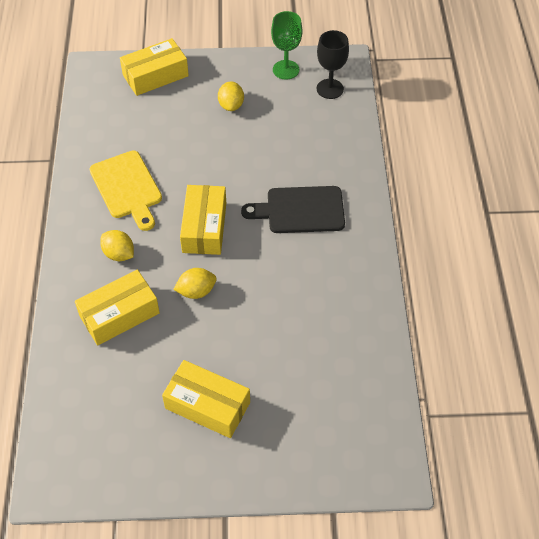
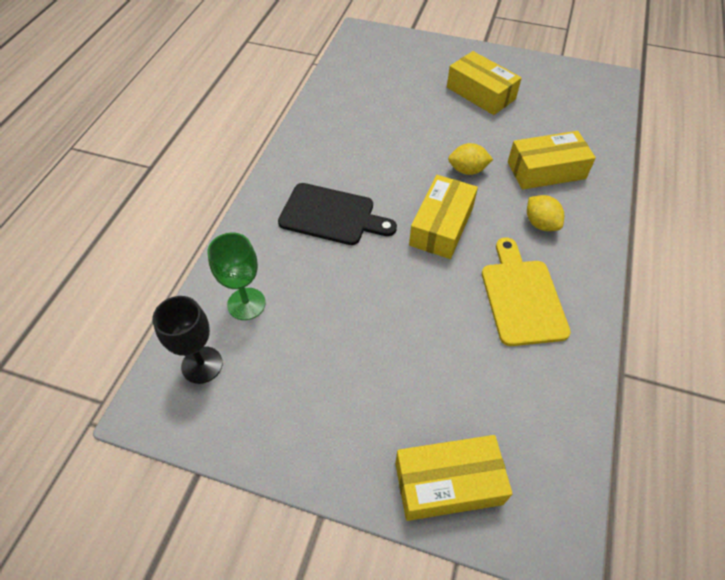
camera: 160 degrees left, 0 degrees up
(231, 105) = (351, 381): yellow lemon -> none
(286, 70) = (242, 423): green goblet -> green goblet (246, 304)

